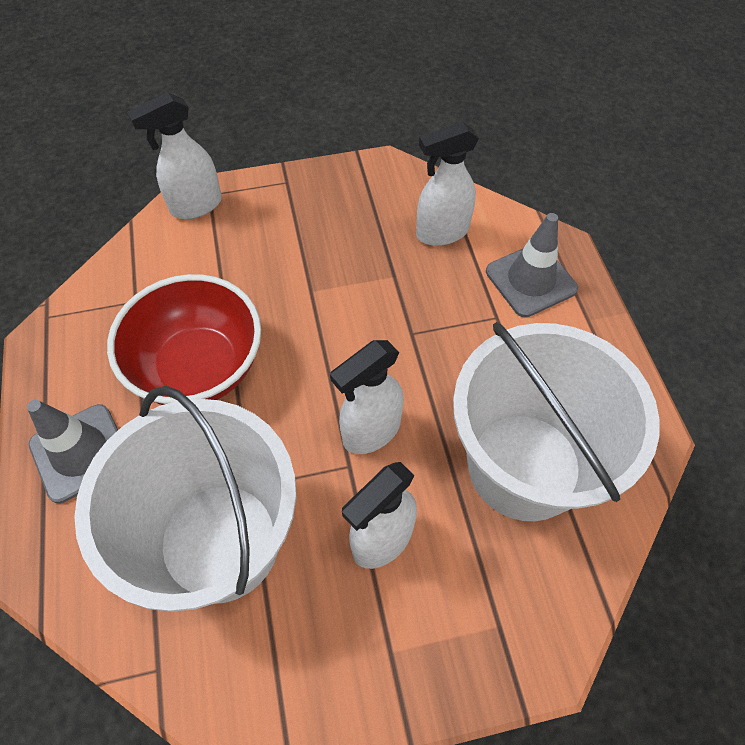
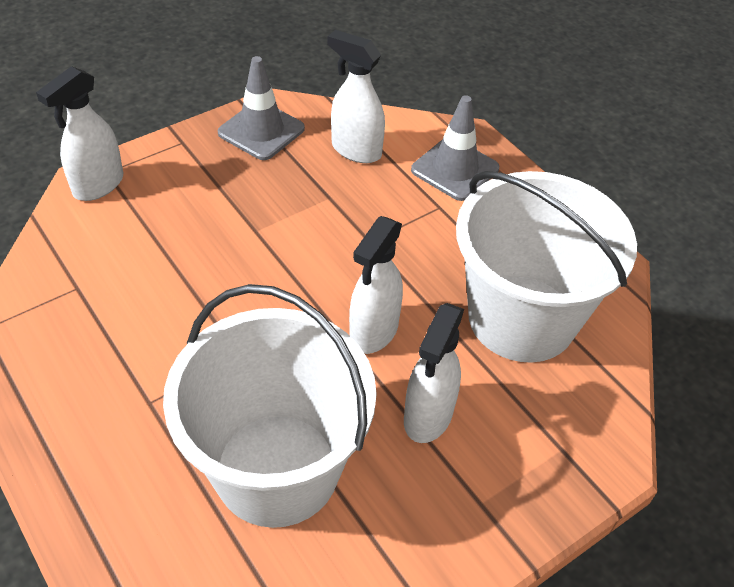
camera: 25 degrees left, 10 degrees down
(80, 453) = (90, 440): grey traffic cone -> grey traffic cone (261, 131)
(199, 368) = (177, 327): red bowl -> none
(441, 232) = (355, 150): white spray bottle -> white spray bottle turned 75 degrees clockwise

